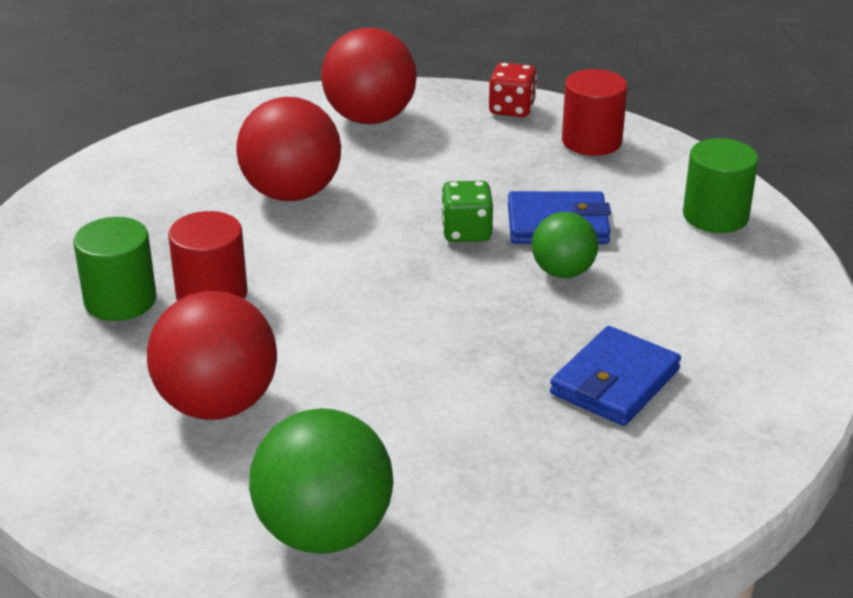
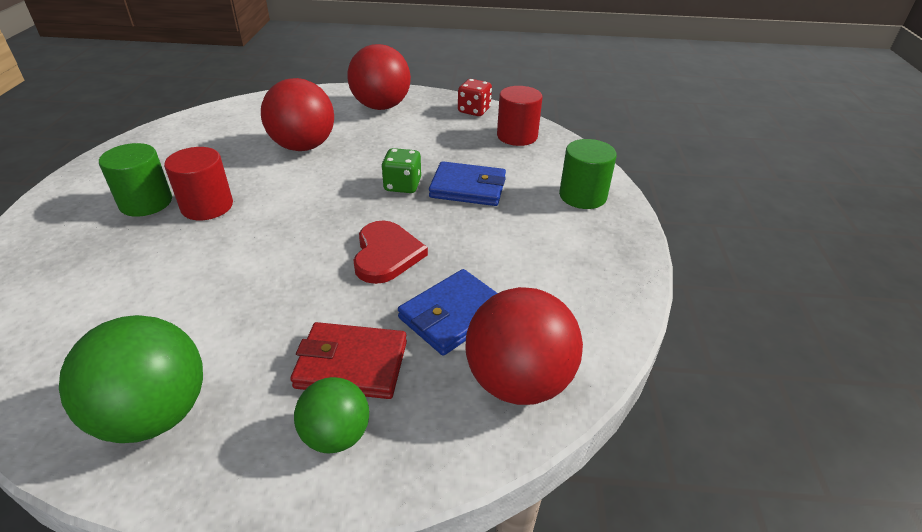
camera: 10 degrees right, 5 degrees up
(217, 405) = (153, 289): red ball -> red ball (518, 381)
(494, 324) = (386, 254): none -> red heart
(521, 450) = (351, 364): none -> red wallet
(563, 272) = (455, 222): green ball -> green ball (336, 435)

